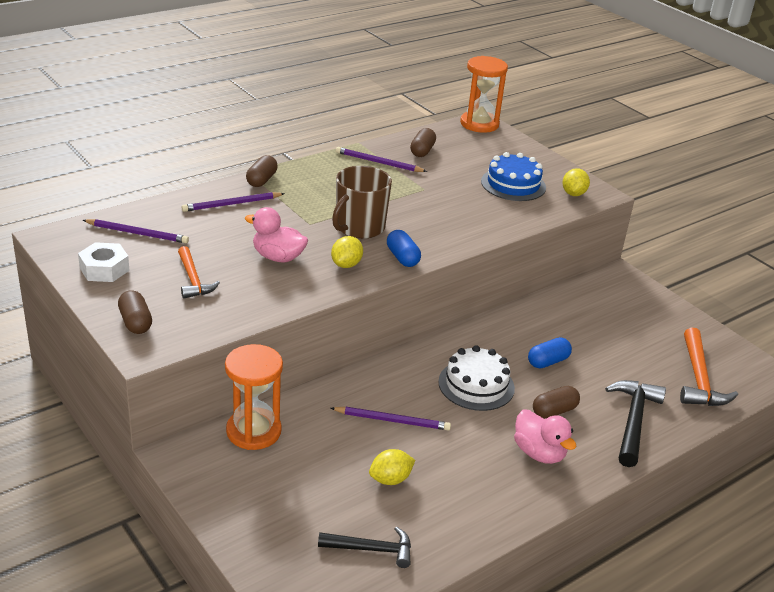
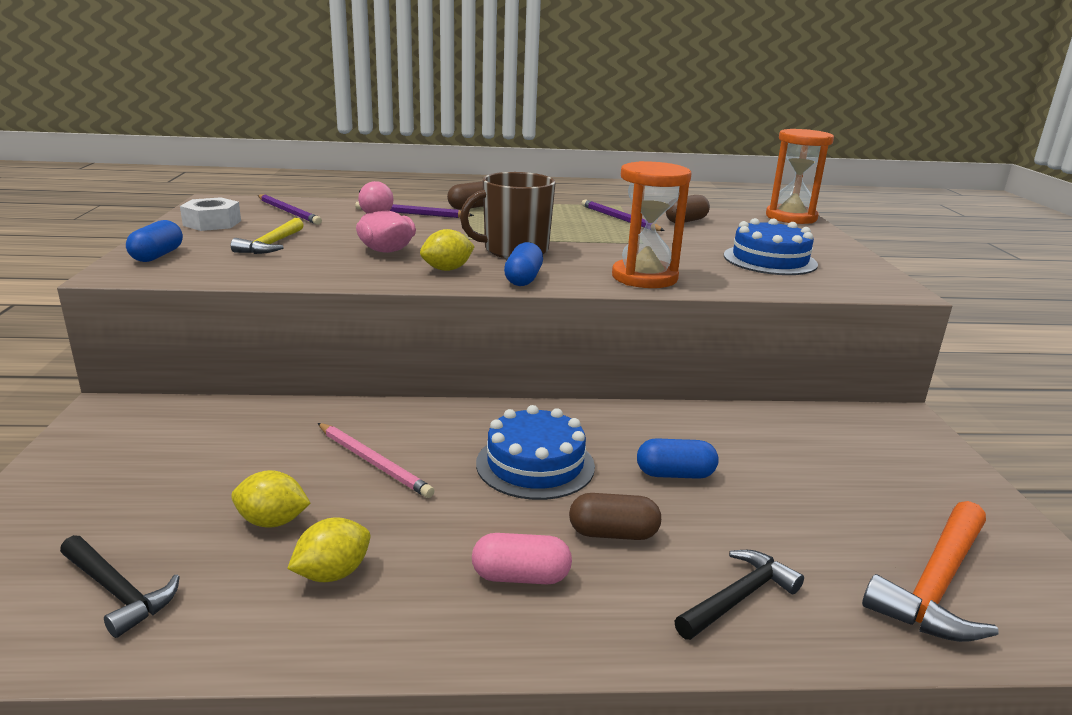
camera: 35 degrees right, 10 degrees down
(135, 322) = (157, 256): brown capsule -> blue capsule
(193, 279) = (271, 244): orange hammer -> yellow hammer
(253, 431) = (210, 417): orange hourglass -> orange hourglass (644, 277)
(392, 420) = (373, 462): purple pencil -> pink pencil
(476, 385) = (535, 464): white cake -> blue cake
(539, 453) = (521, 577): pink duck -> pink capsule
(573, 194) = (851, 282): yellow lemon -> yellow lemon (333, 573)
(633, 421) = (738, 598): black hammer -> black hammer, size x0.66

